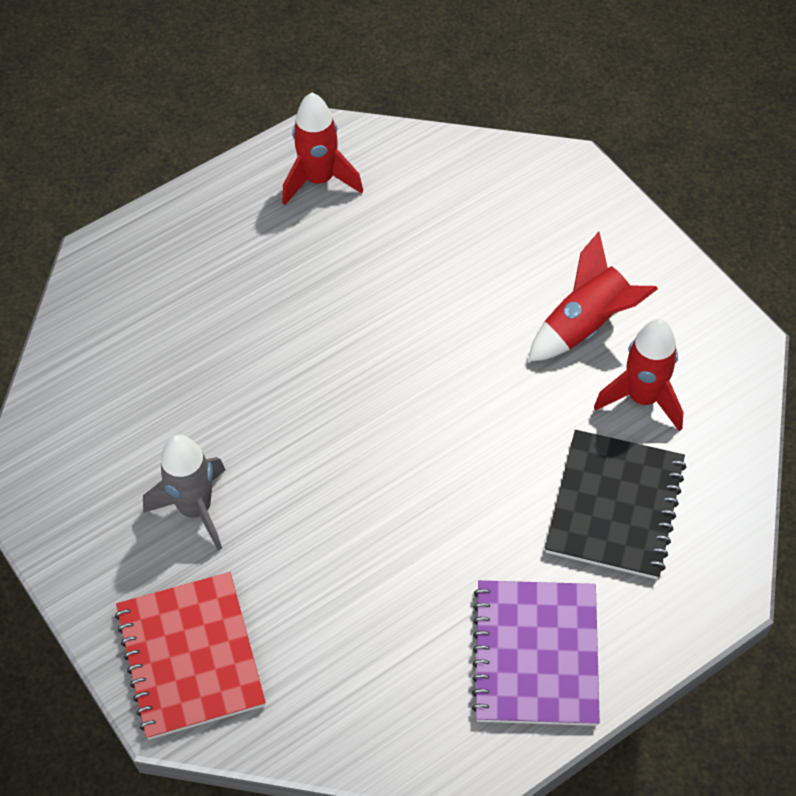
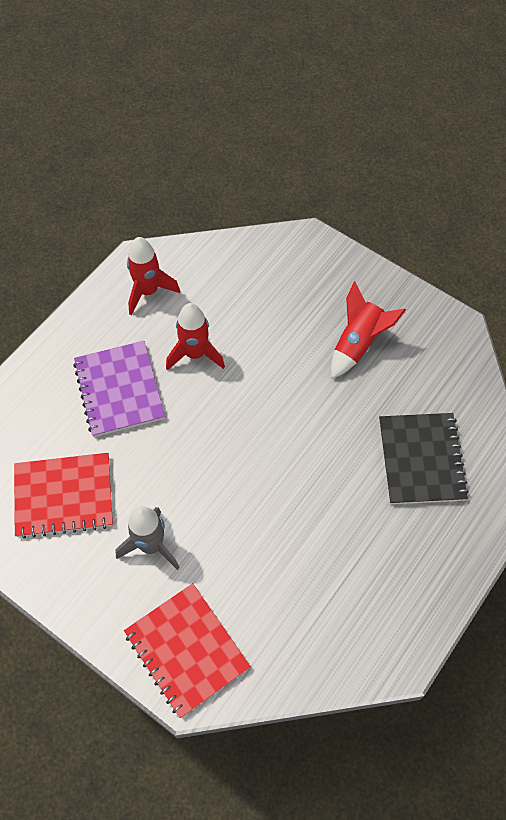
camera: 20 degrees left, 5 degrees up
(106, 412) = (64, 496): none -> red notebook
(536, 654) = (409, 574): purple notebook -> purple notebook (119, 390)
(642, 398) = (411, 382): red rocket -> red rocket (195, 354)

